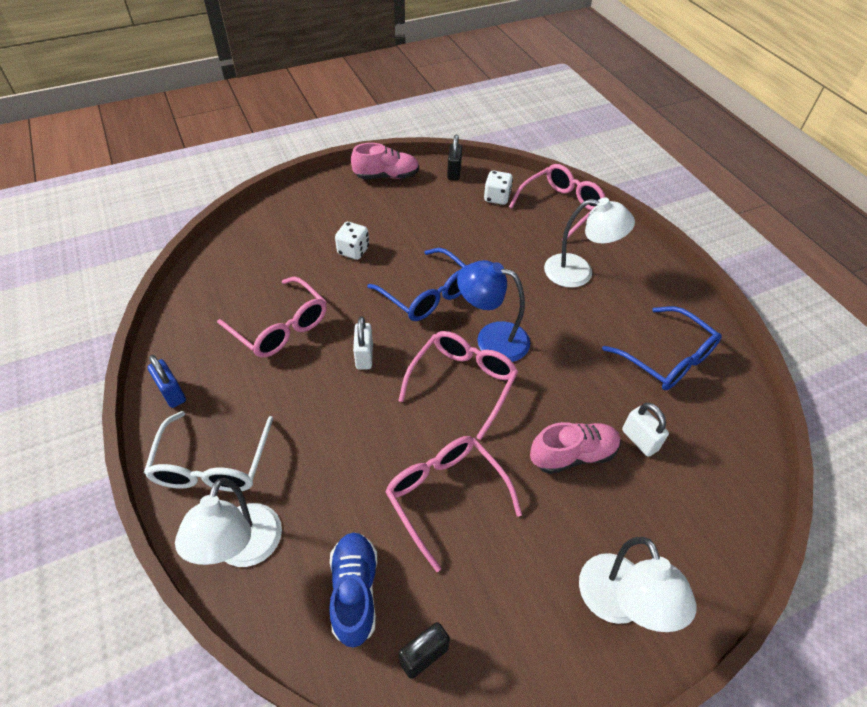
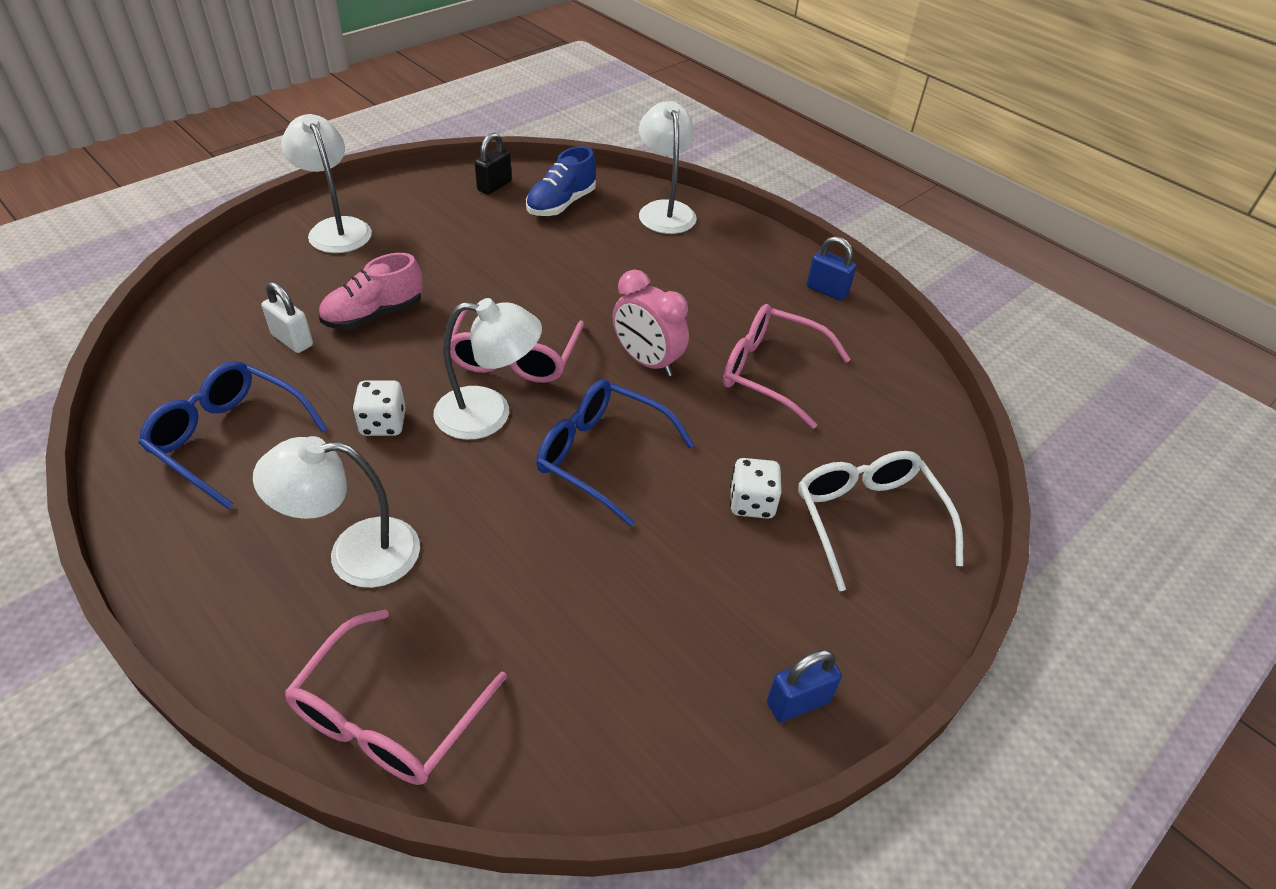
camera: 160 degrees right, 5 degrees down
(212, 465) = (735, 250): white glasses -> white glasses (867, 519)
(354, 592) = (561, 204): blue shoe -> blue shoe turned 60 degrees clockwise
(364, 356) = (647, 361): white padlock -> pink clock
(386, 176) = (798, 702): pink shoe -> blue padlock
(445, 496) = (505, 265): pink glasses -> none
(454, 172) = (657, 763): black padlock -> none
(491, 339) = (489, 414): blue lamp -> white lamp
(497, 198) = (537, 704): white dice -> white dice (383, 424)

